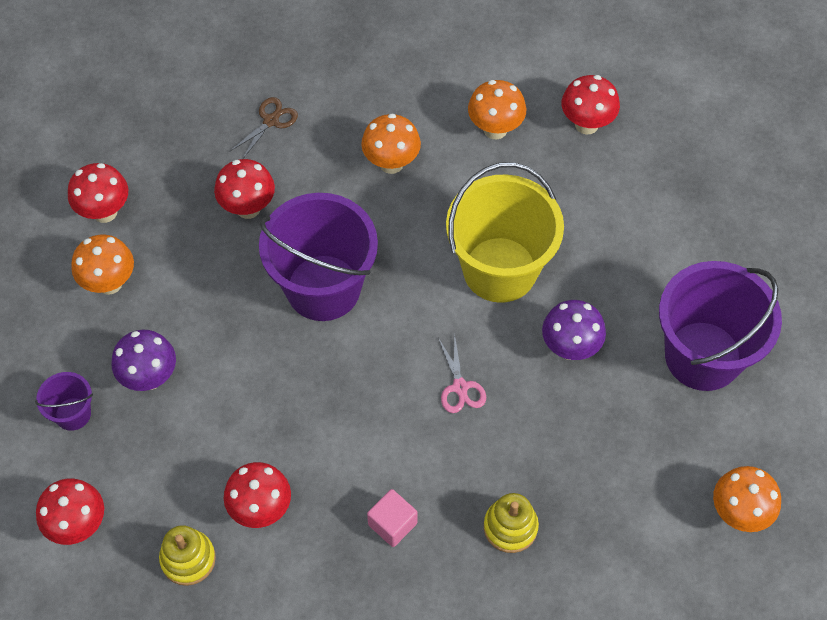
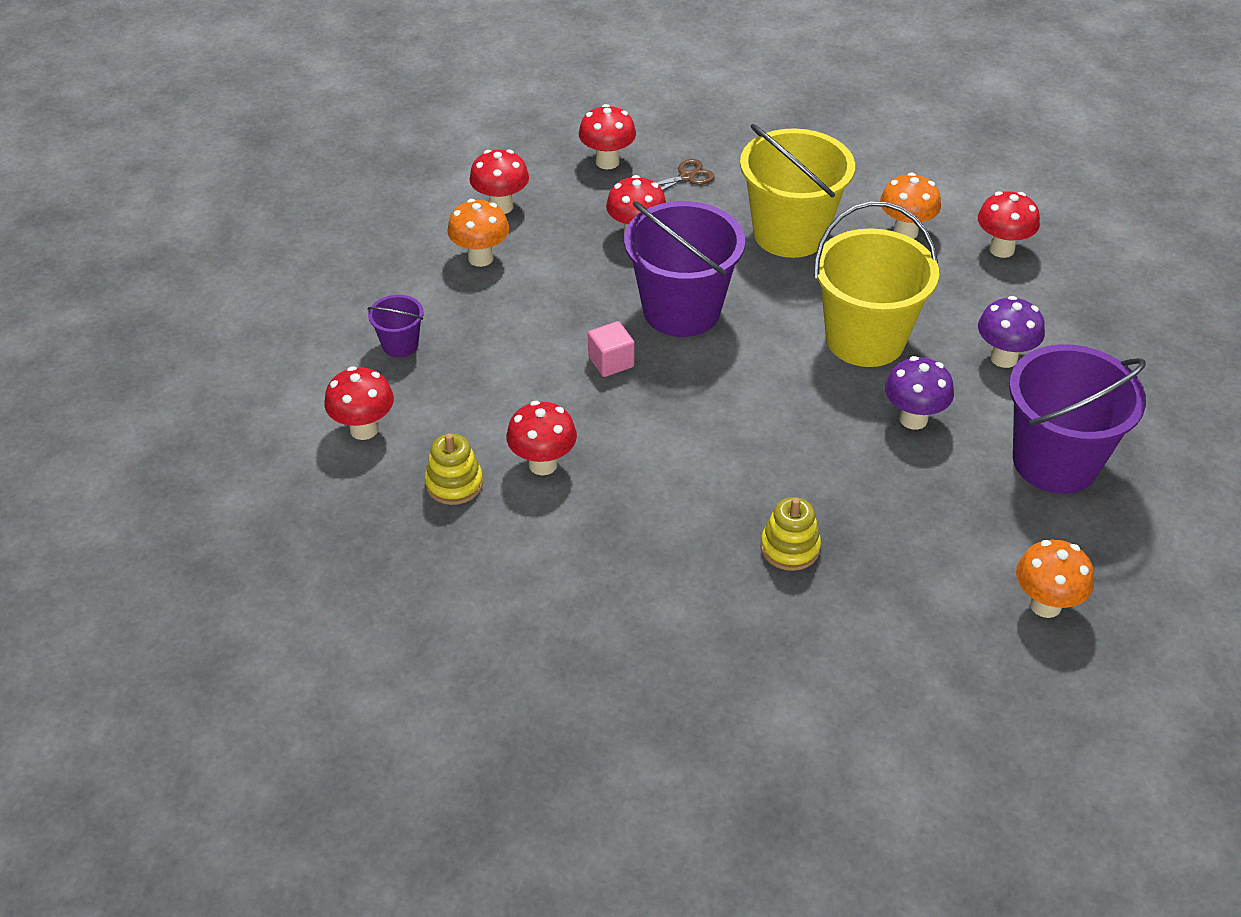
camera: 20 degrees right, 15 degrees down
(150, 377) = (484, 336): purple mushroom -> purple mushroom (1003, 358)
(187, 124) = (607, 162): none -> red mushroom
(391, 163) = (790, 234): orange mushroom -> yellow bucket
(392, 524) = (668, 512): pink cube -> pink cube (611, 362)
(460, 387) = (785, 421): pink scissors -> none

